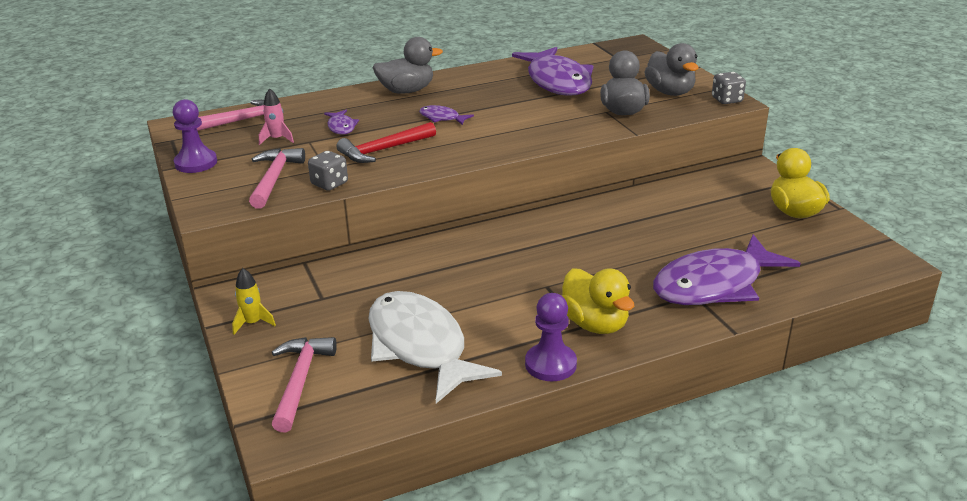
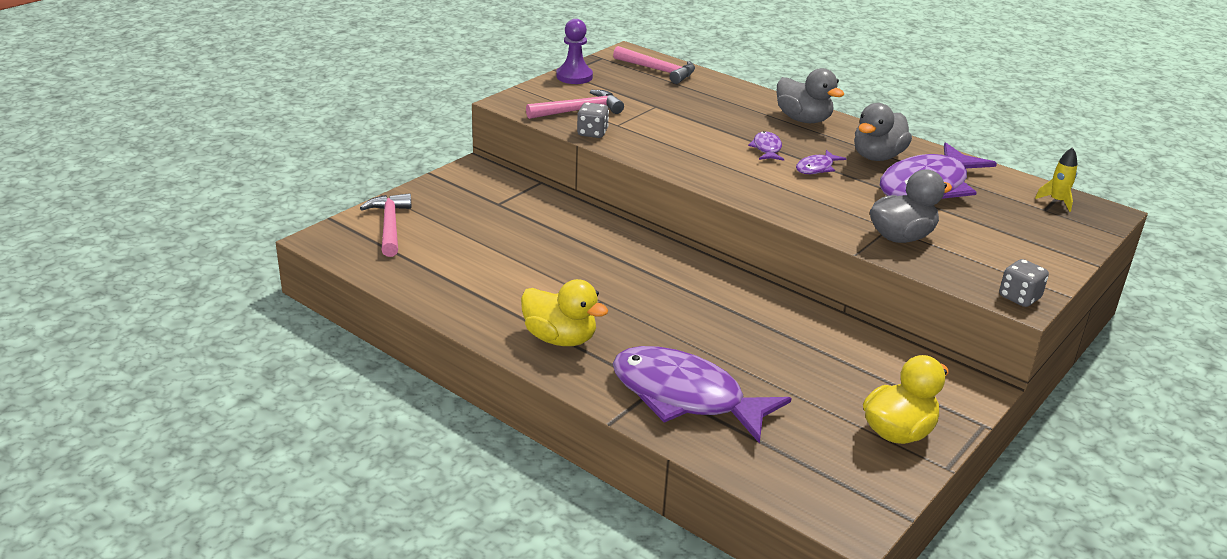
camera: 60 degrees right, 0 degrees up
(253, 323) = (445, 187): yellow rocket -> yellow rocket (1057, 201)
(277, 139) = (645, 93): pink rocket -> none
(300, 381) = (390, 226): pink hammer -> pink hammer turned 75 degrees counterclockwise
(341, 127) = (696, 111): purple fish -> purple fish (816, 168)
(384, 150) = (674, 139): red hammer -> none
(420, 346) = (465, 262): white fish -> none
(550, 364) = (483, 328): purple pawn -> none
(595, 324) = (560, 339): yellow duck -> yellow duck turned 90 degrees counterclockwise
(670, 92) = (991, 257): grey duck -> grey duck (877, 157)

